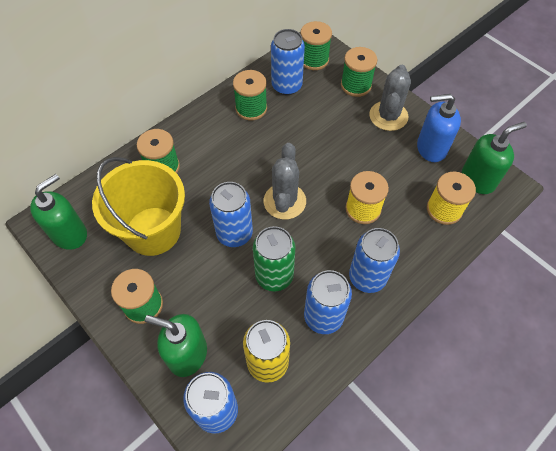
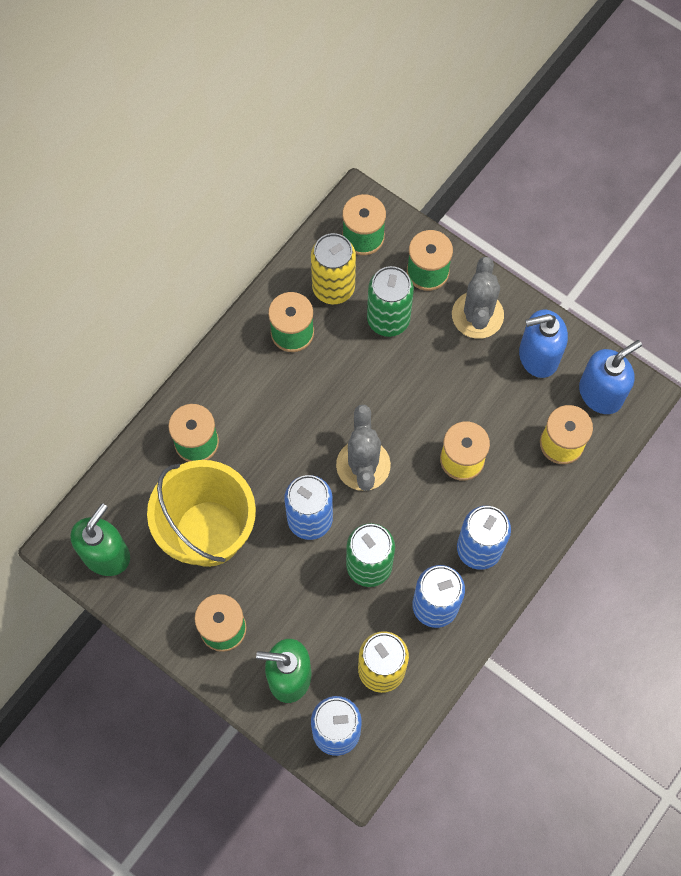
camera: 10 degrees left, 10 degrees up
(286, 86) = (333, 288): blue can -> yellow can
(322, 110) = (388, 319): none -> green can
(478, 179) = (601, 393): green soap dispenser -> blue soap dispenser

